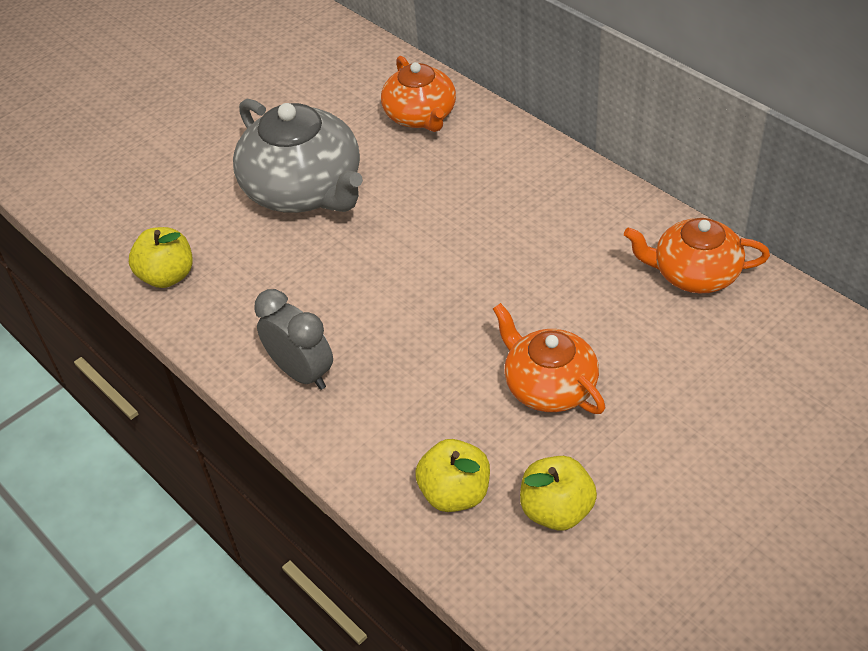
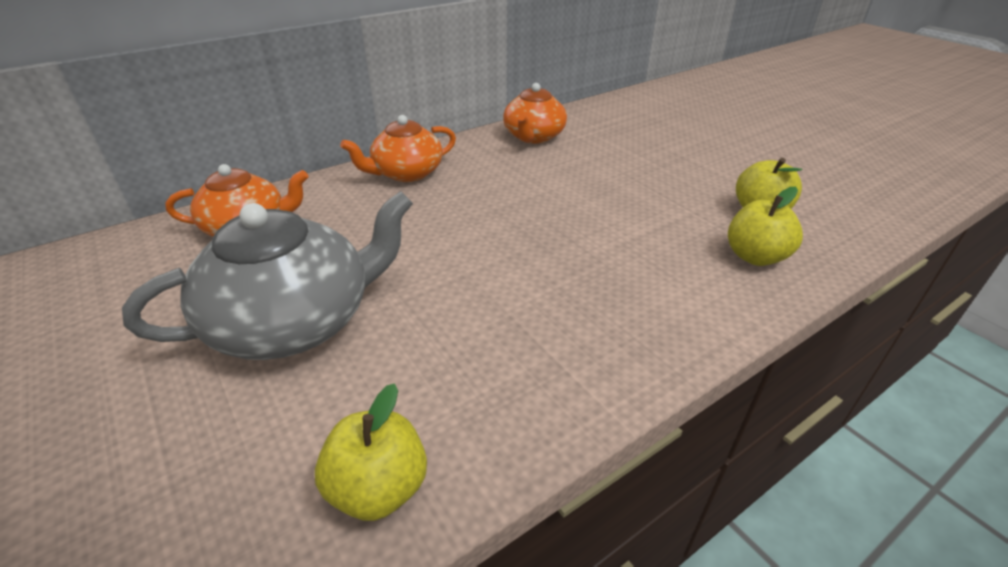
camera: 85 degrees left, 10 degrees down
(302, 373) = (604, 344): grey clock -> none
(549, 386) = (634, 201): orange teapot -> orange teapot (406, 173)

